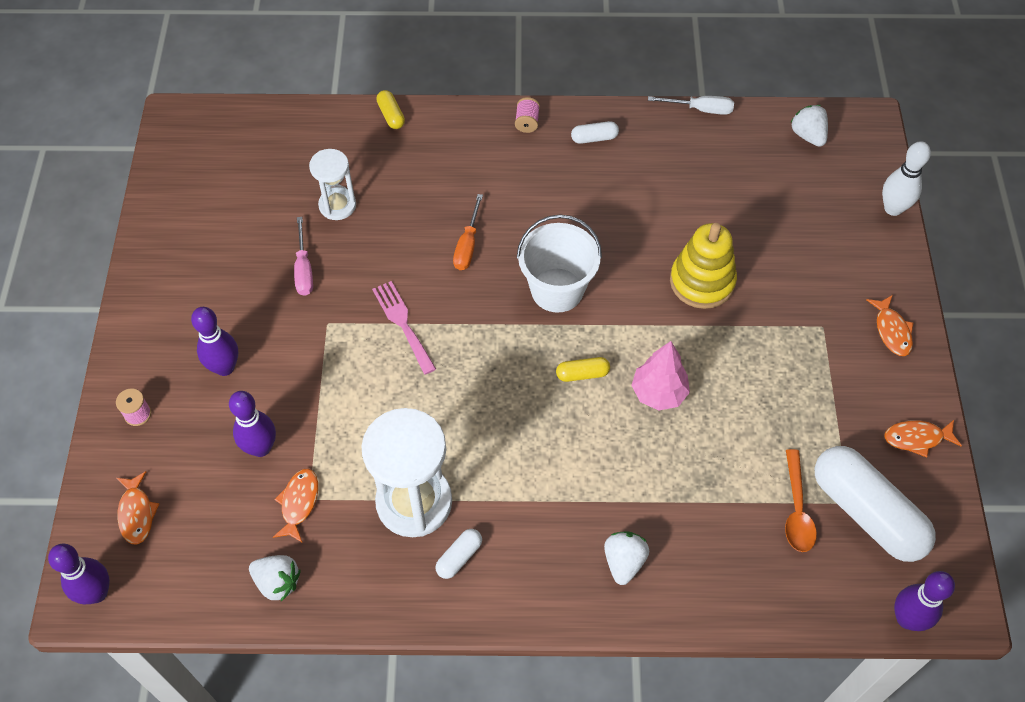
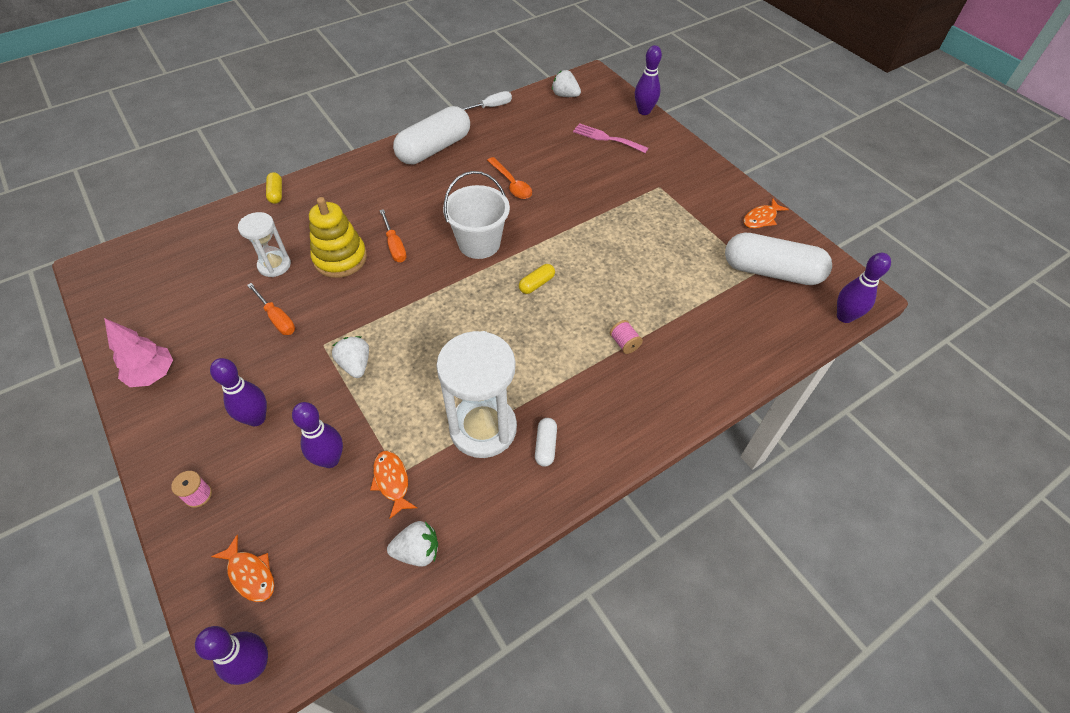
camera: 35 degrees left, 5 degrees down
(304, 269) = (277, 318): pink screwdriver -> orange screwdriver
(391, 115) = (276, 193): yellow capsule -> yellow capsule turned 45 degrees clockwise
(402, 323) = (383, 316): pink fork -> pink fork (606, 138)
(527, 122) = (381, 158): pink spool -> pink spool (624, 343)
(594, 138) = (434, 148): white capsule -> white capsule, size x2.37
(624, 562) = (658, 382): white strawberry -> white strawberry (355, 365)
(658, 393) = (595, 270): pink tree -> pink tree (153, 375)
(702, 282) = (568, 196): yellow stacking toy -> yellow stacking toy (340, 258)
(796, 510) = (733, 292): orange spoon -> orange spoon (511, 184)
(891, 331) = (698, 171): orange fish -> none
(893, 208) = (644, 111): white bowling pin -> purple bowling pin

